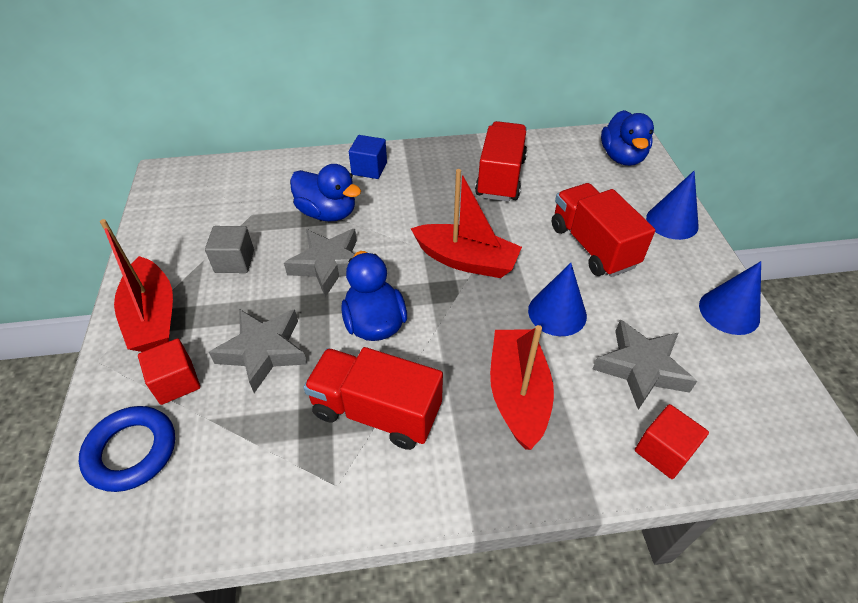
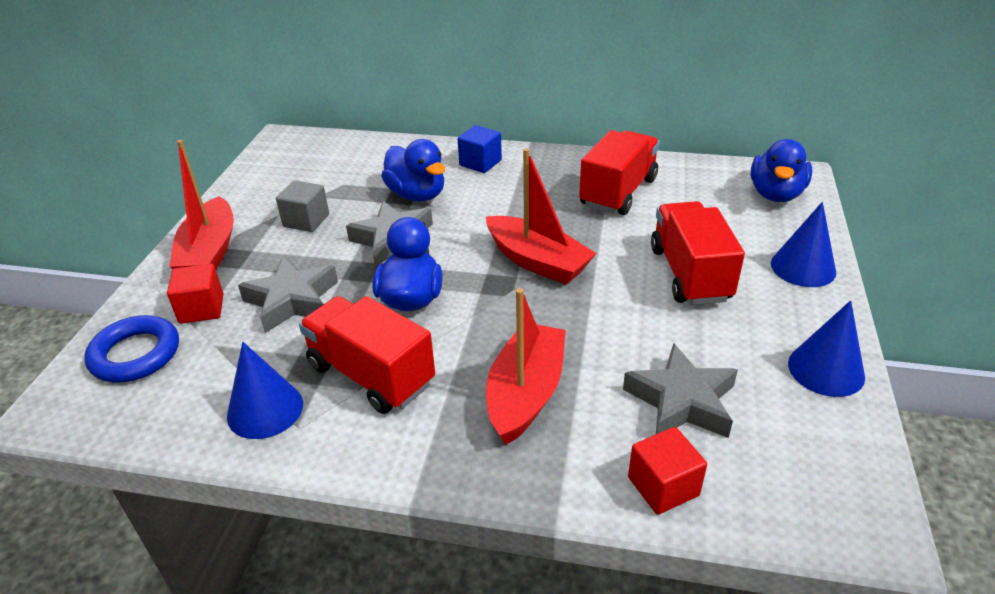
camera: 20 degrees right, 10 degrees down
(557, 313) = (612, 328): blue cone -> blue cone (265, 409)

